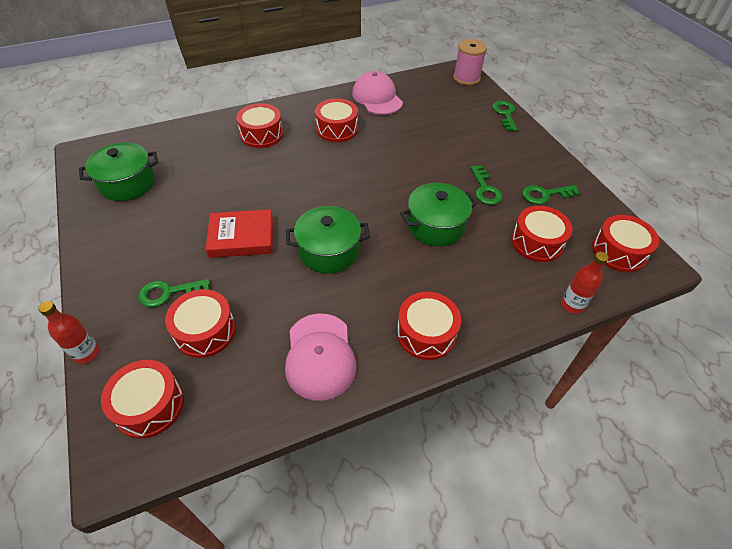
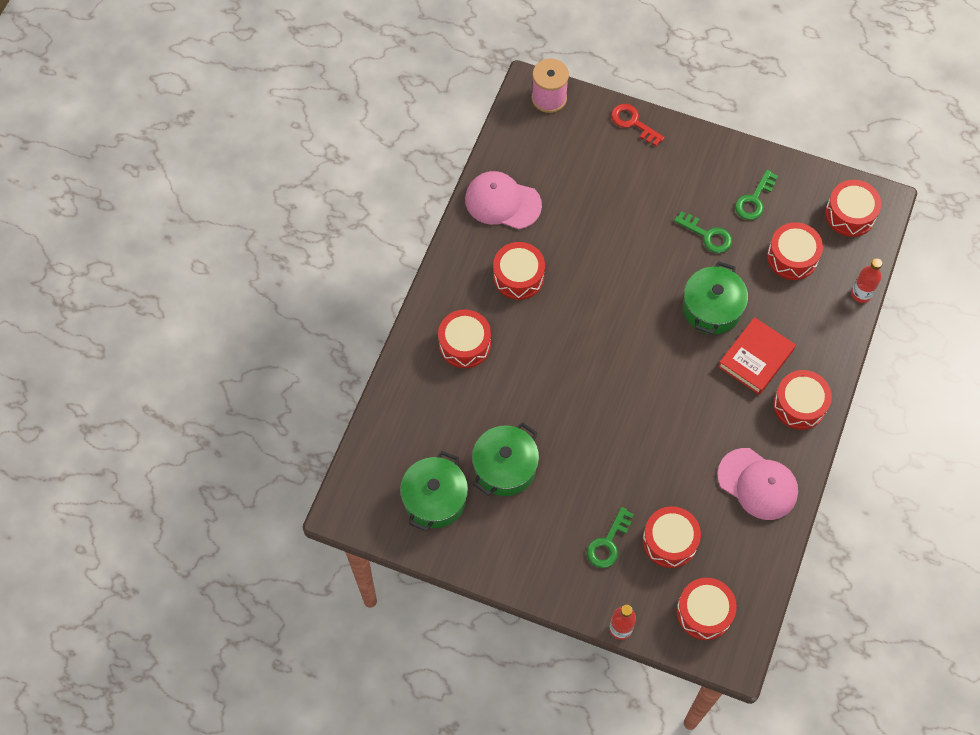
camera: 45 degrees left, 15 degrees up
(241, 237) = (593, 454): red book -> red book (755, 358)
(328, 251) = (667, 404): green pot -> green pot (505, 467)
(505, 114) = (633, 123): green key -> red key

